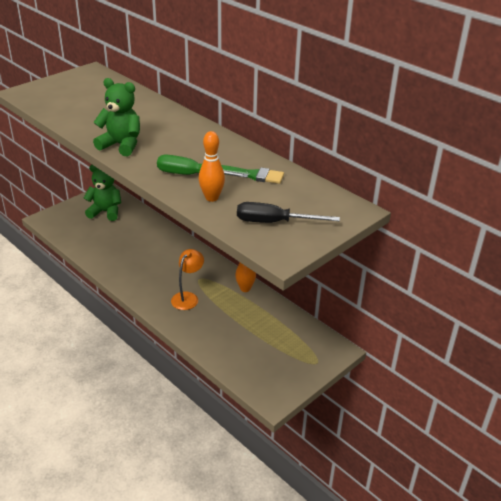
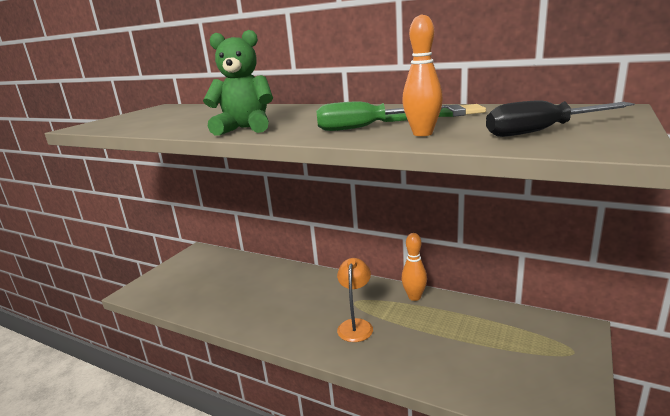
camera: 15 degrees left, 15 degrees down
(105, 212) = (204, 268): green teddy bear -> none

